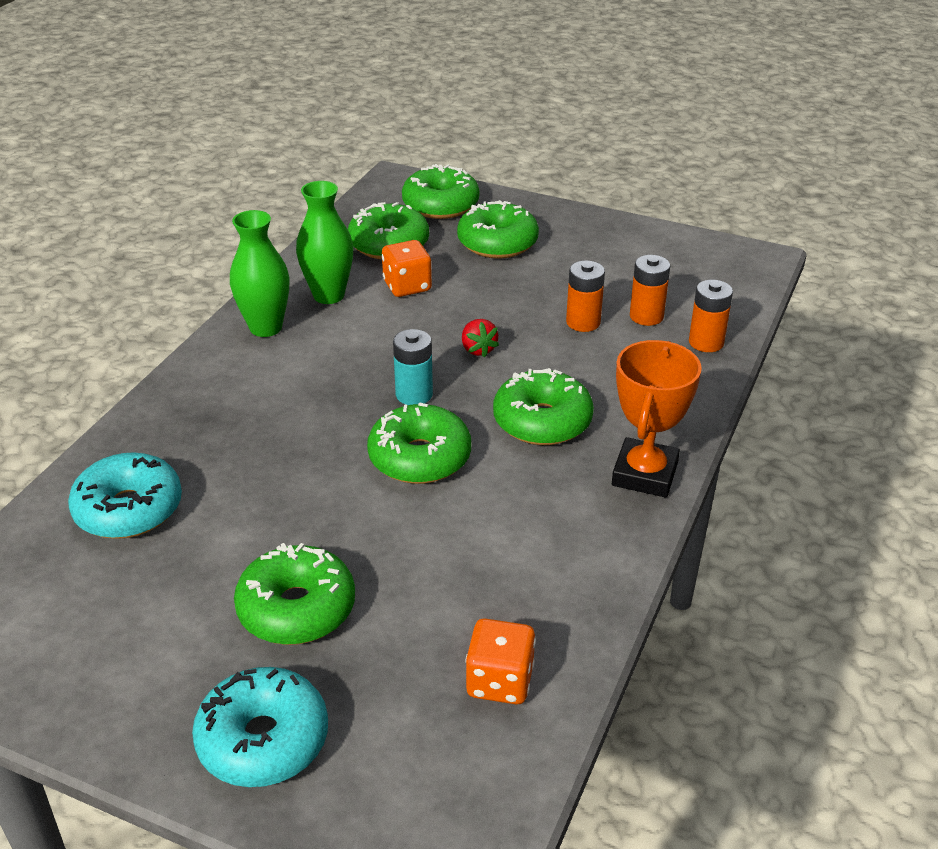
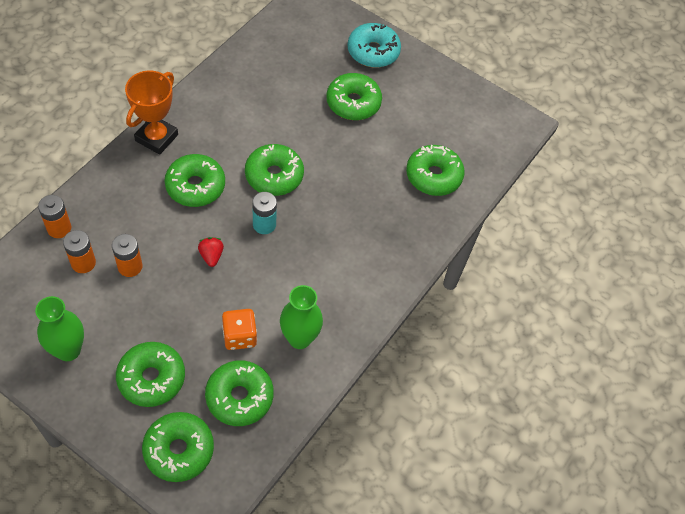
camera: 175 degrees left, 20 degrees up
(129, 509) = (433, 176): turquoise donut -> green donut
(266, 327) = (349, 311): green vase -> green vase (68, 350)
(499, 681) = (273, 52): orange dice -> none

